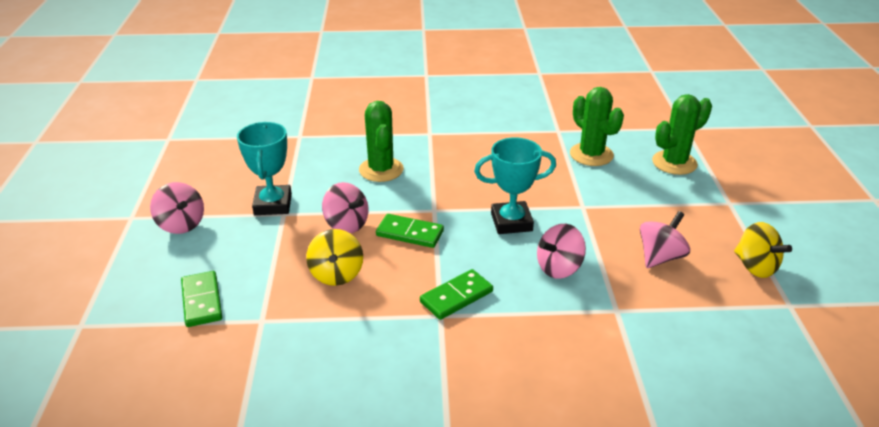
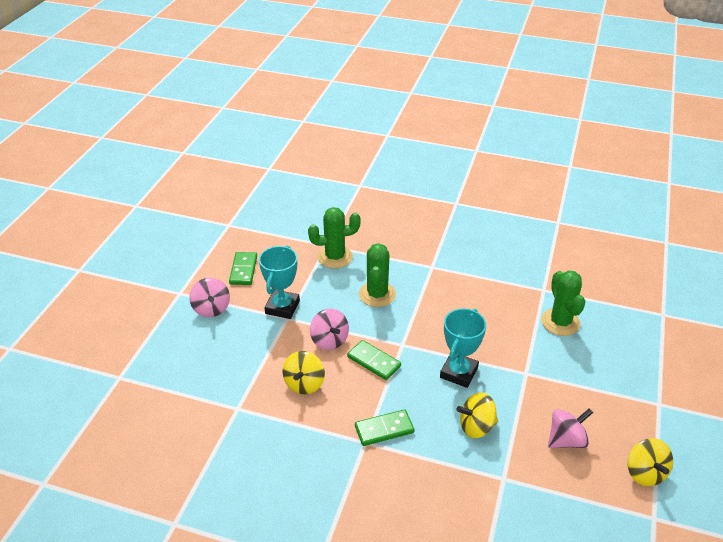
camera: 20 degrees right, 5 degrees up
(201, 301) = (203, 380): green domino -> green domino (243, 270)
(511, 222) = (459, 373): turquoise trophy -> turquoise trophy turned 75 degrees counterclockwise
(559, 268) = (476, 426): pink spinning top -> yellow spinning top
(674, 163) = (631, 349): green cactus -> green cactus (335, 257)

